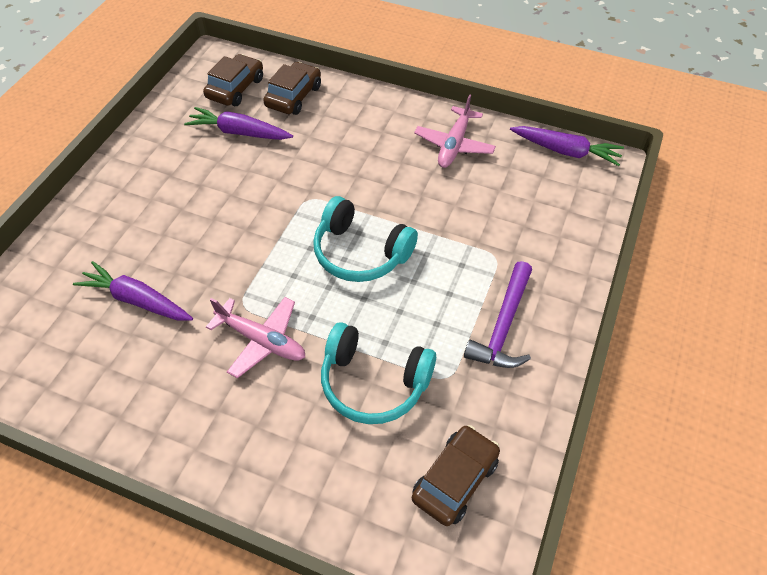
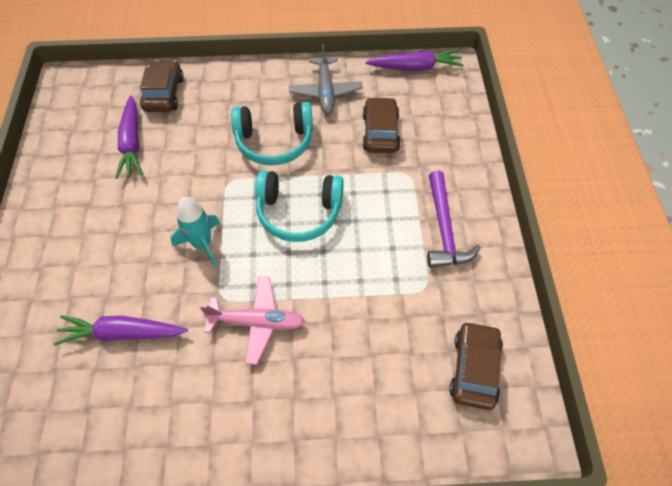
camera: 25 degrees left, 5 degrees up
(235, 88) = (105, 103): brown car -> brown car (380, 132)
(239, 132) = (132, 143): purple carrot -> purple carrot turned 90 degrees counterclockwise
(252, 248) = (202, 244): none -> turquoise rocket
(374, 382) = (369, 318): turquoise headphones -> turquoise headphones (274, 141)
(454, 145) = (325, 91): pink plane -> grey plane

